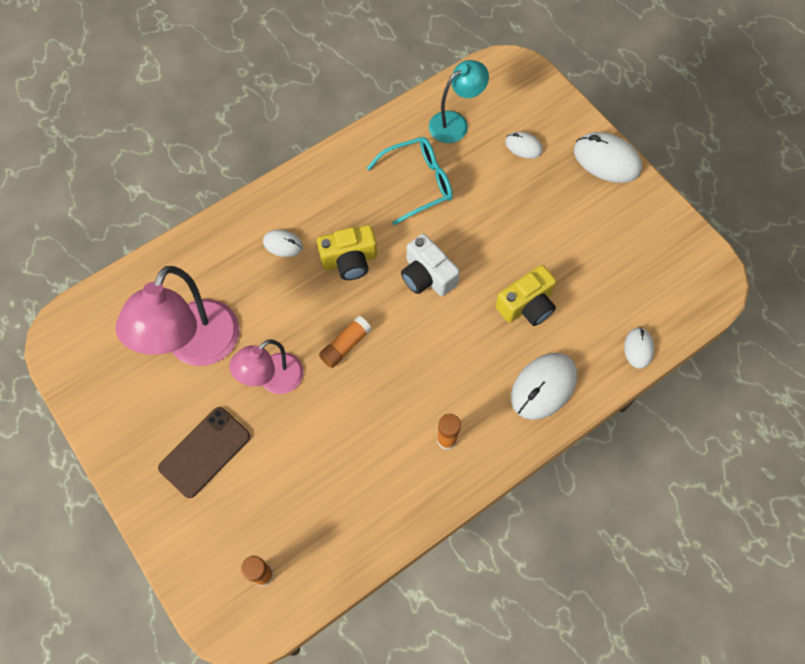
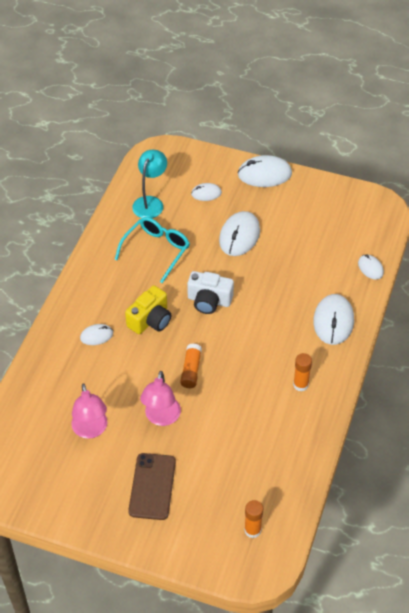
camera: 35 degrees left, 15 degrees down
(196, 347) = (91, 430): pink lamp -> pink lamp, size x0.60
(520, 218) = (239, 236): none -> white mouse
(526, 305) = (285, 282): yellow camera -> none

